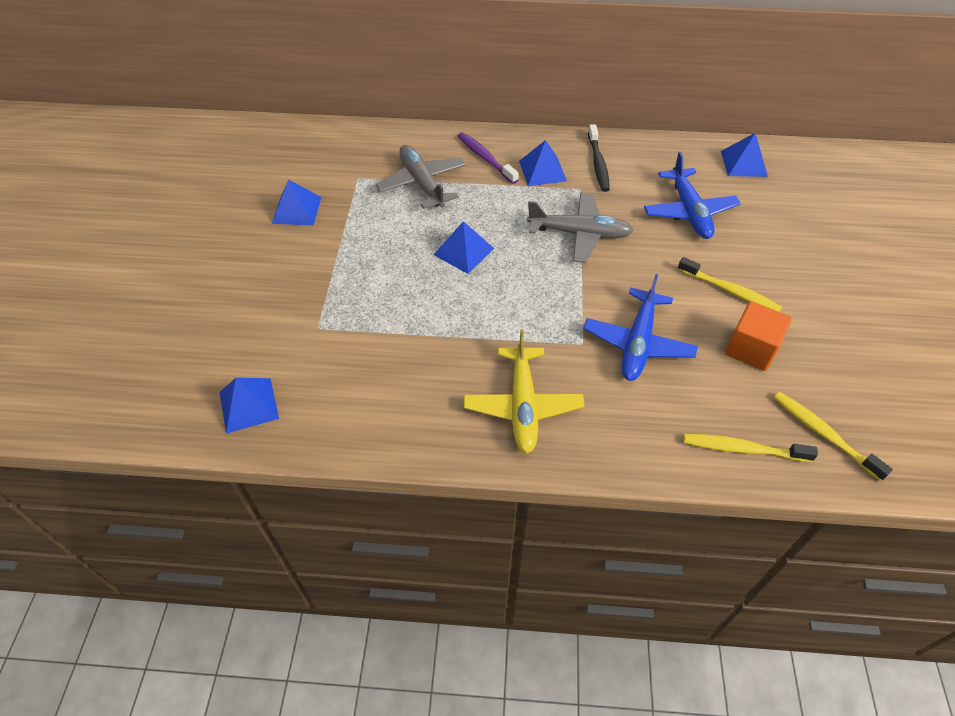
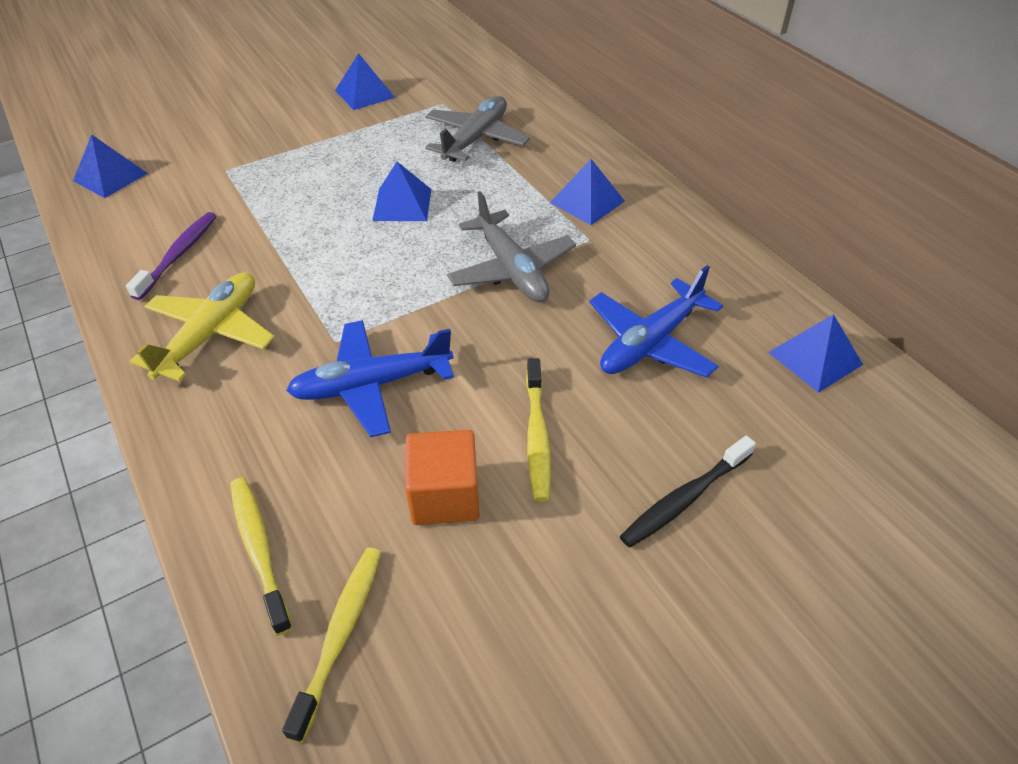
camera: 55 degrees right, 5 degrees down
(485, 158) = (561, 158): purple toothbrush -> purple toothbrush (178, 255)
(522, 406) = (211, 334): yellow plane -> yellow plane turned 150 degrees clockwise
(598, 163) = (650, 235): black toothbrush -> black toothbrush (684, 499)

